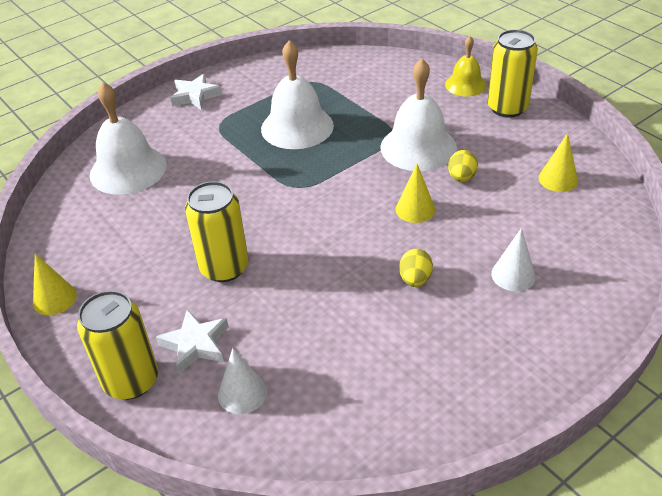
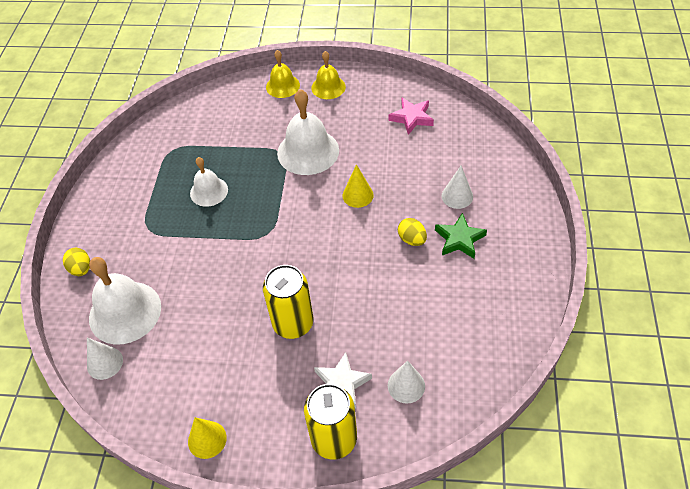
camera: 45 degrees left, 10 degrees up
(71, 193) = (105, 363): none -> white cone
(195, 96) = (96, 219): white star -> none
(297, 127) = (209, 191): white bell -> white bell, size x0.59
(461, 178) = (359, 154): yellow egg -> yellow egg (81, 269)
(463, 313) = (459, 239): none -> green star
(507, 108) = (328, 87): yellow can -> yellow bell
(558, 179) = (411, 118): yellow cone -> pink star

